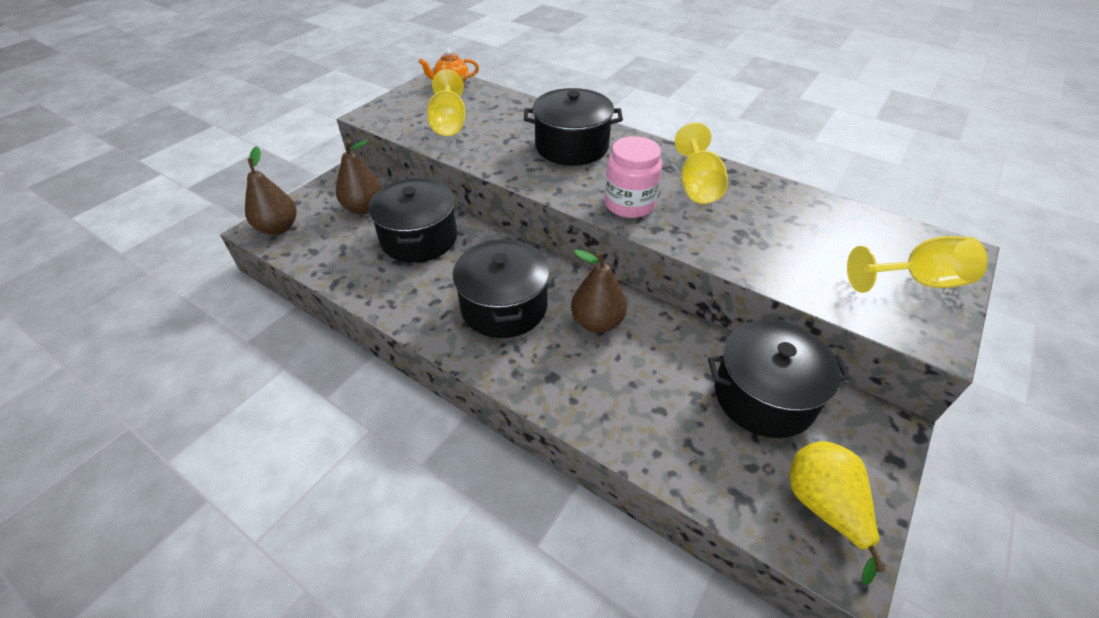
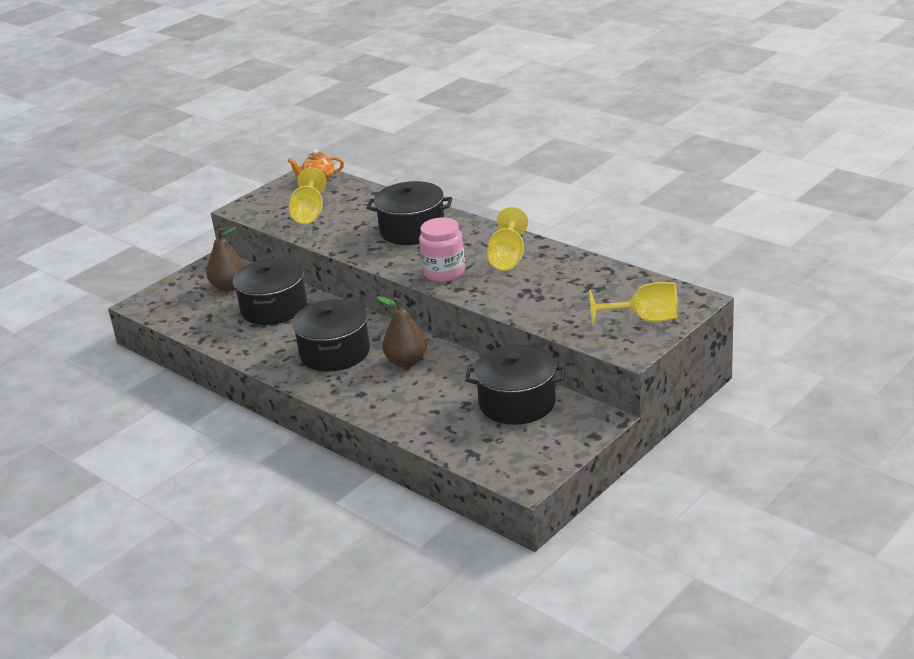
camera: 10 degrees right, 15 degrees down
(278, 228) = (156, 302): brown pear -> none
(823, 507) = (526, 457): yellow pear -> none

